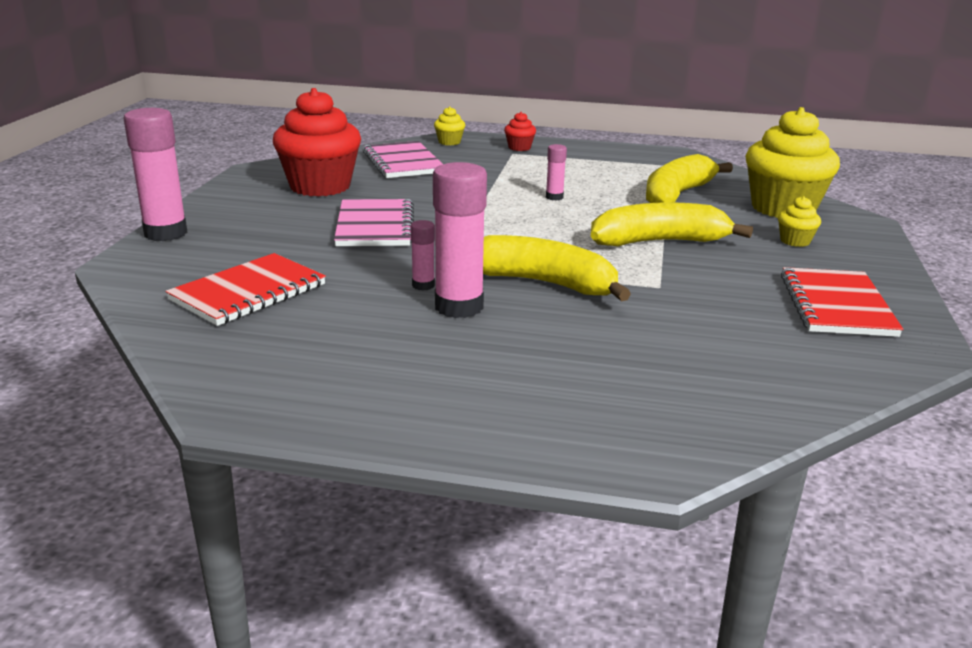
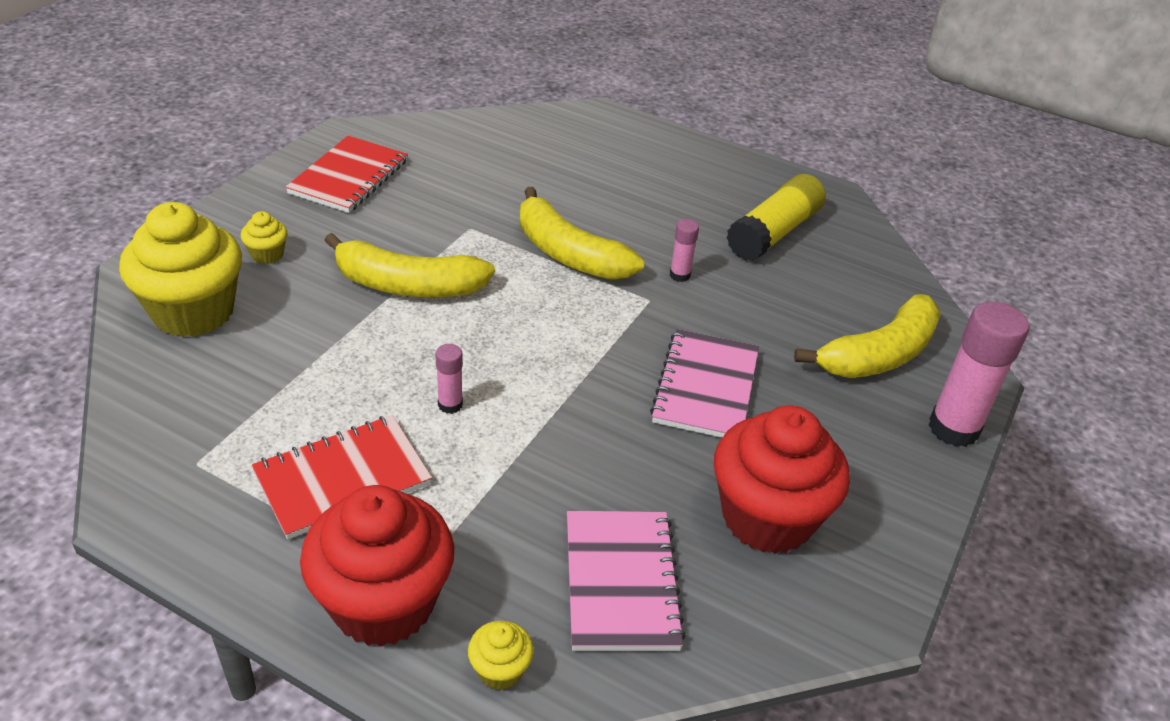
camera: 165 degrees left, 15 degrees up
(248, 292) = (840, 301): red notebook -> red notebook (343, 479)
(323, 340) = (774, 233): none -> yellow glue stick
(459, 307) = (658, 243): pink glue stick -> none
(519, 148) = (383, 603): red cupcake -> red cupcake, size x2.34
(677, 195) = (285, 372): yellow banana -> yellow banana (878, 355)

